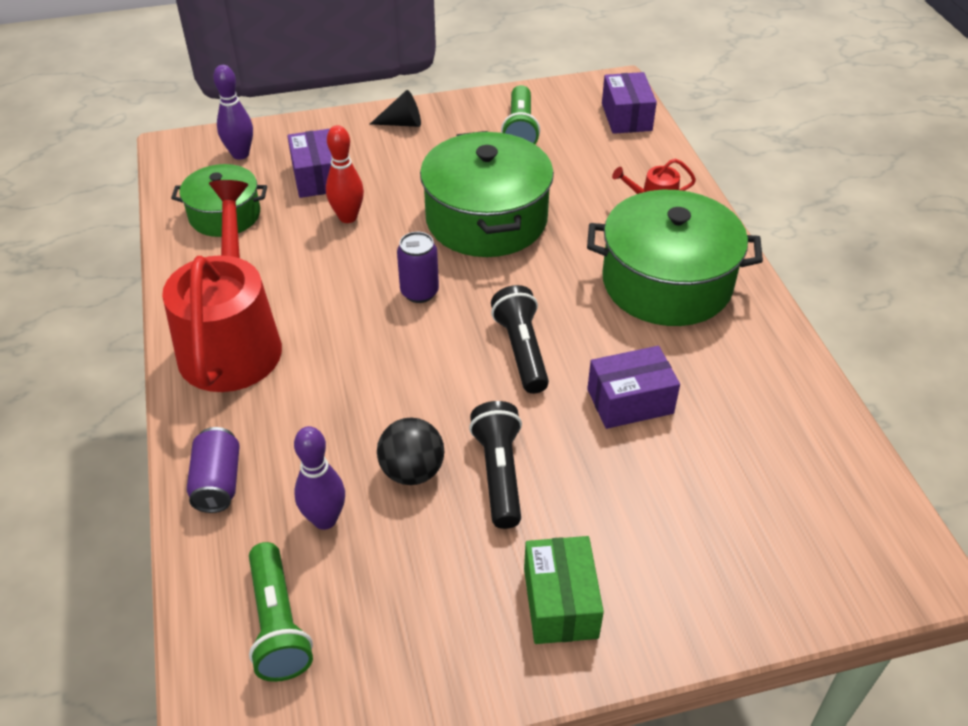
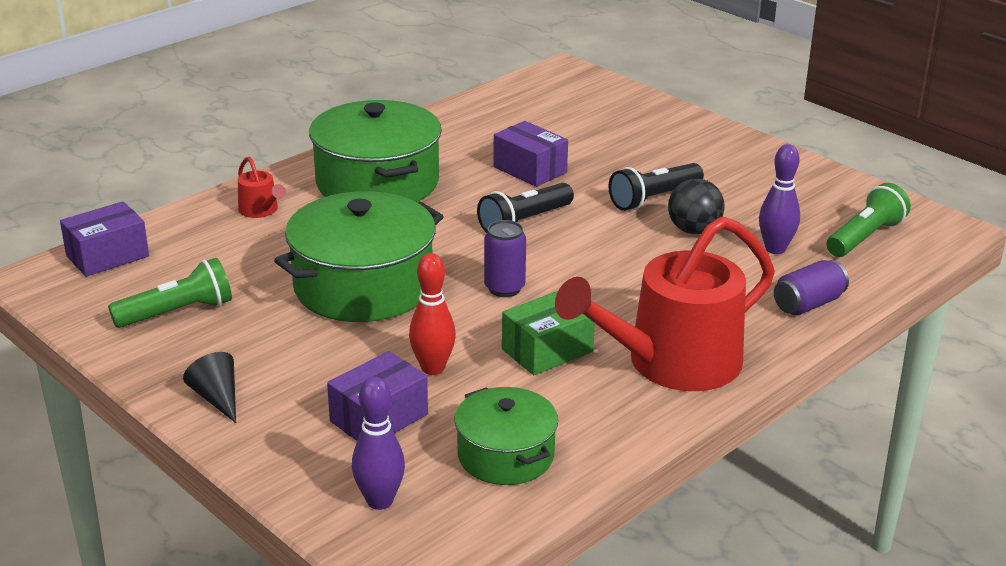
camera: 120 degrees left, 15 degrees down
(560, 603) = (721, 156): green box -> green box (547, 350)

